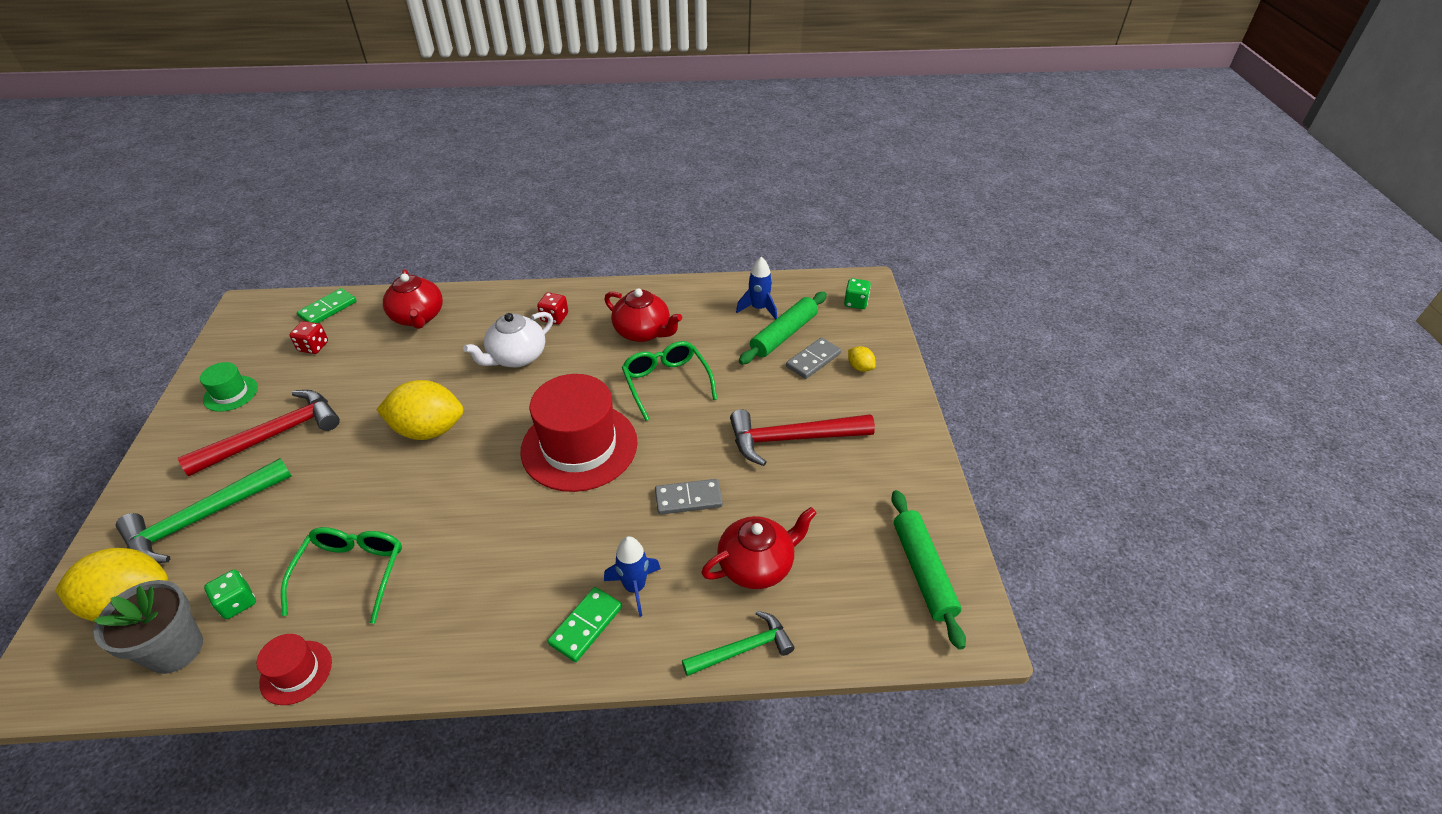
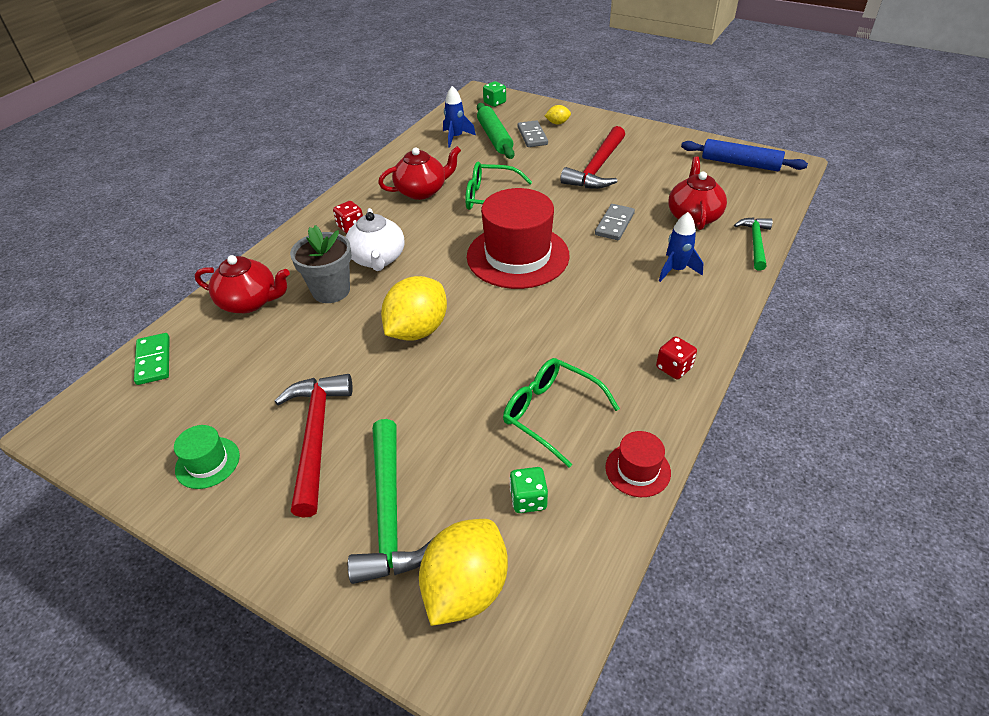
camera: 55 degrees left, 0 degrees up
(175, 650) = (555, 556): grey flower pot -> grey flower pot (331, 291)
(313, 347) = (205, 383): red dice -> red dice (674, 368)
(586, 625) = (694, 301): green domino -> none
(923, 571) = (740, 163): green rolling pin -> blue rolling pin

